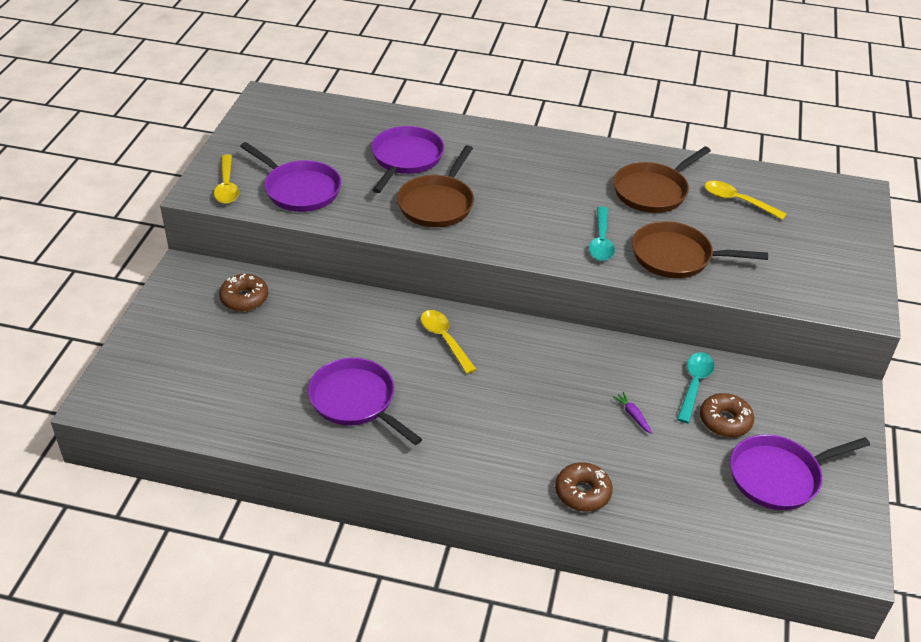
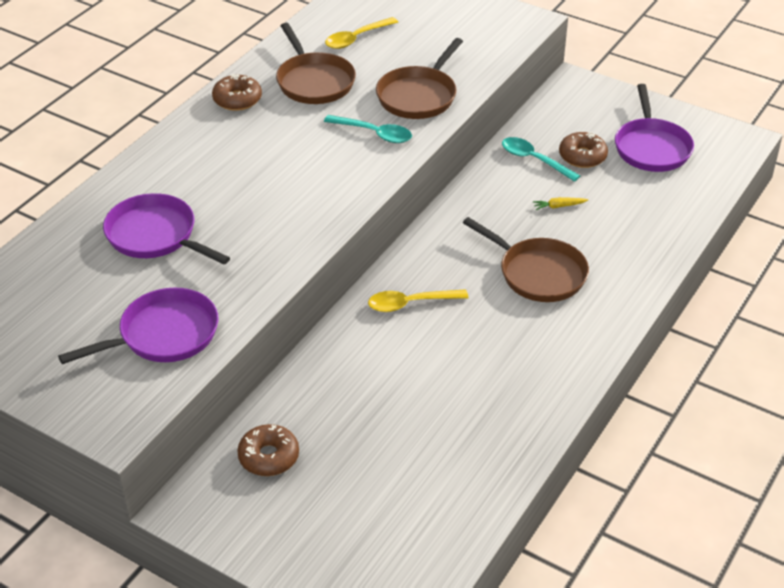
camera: 70 degrees left, 0 degrees up
(227, 186) = (117, 400): yellow spoon -> none
(356, 401) = (475, 389): purple pan -> none
(437, 204) = (254, 229): brown pan -> brown pan (538, 273)
(582, 492) = (640, 261): brown donut -> brown donut (237, 99)
(633, 415) = (559, 206): purple carrot -> yellow carrot

